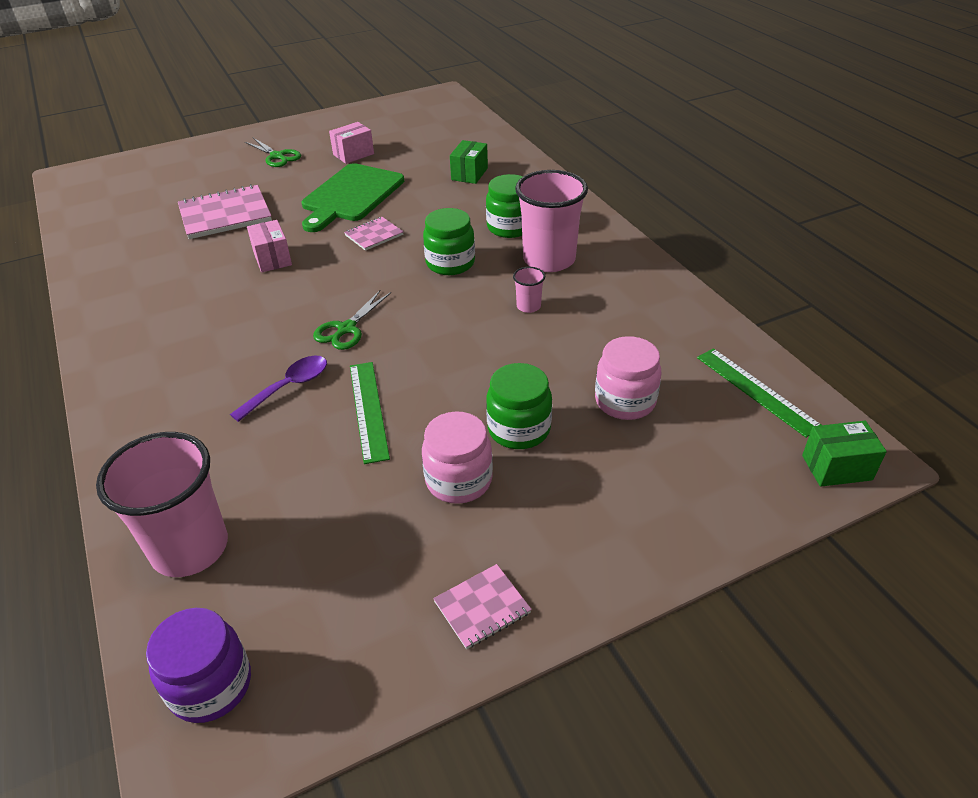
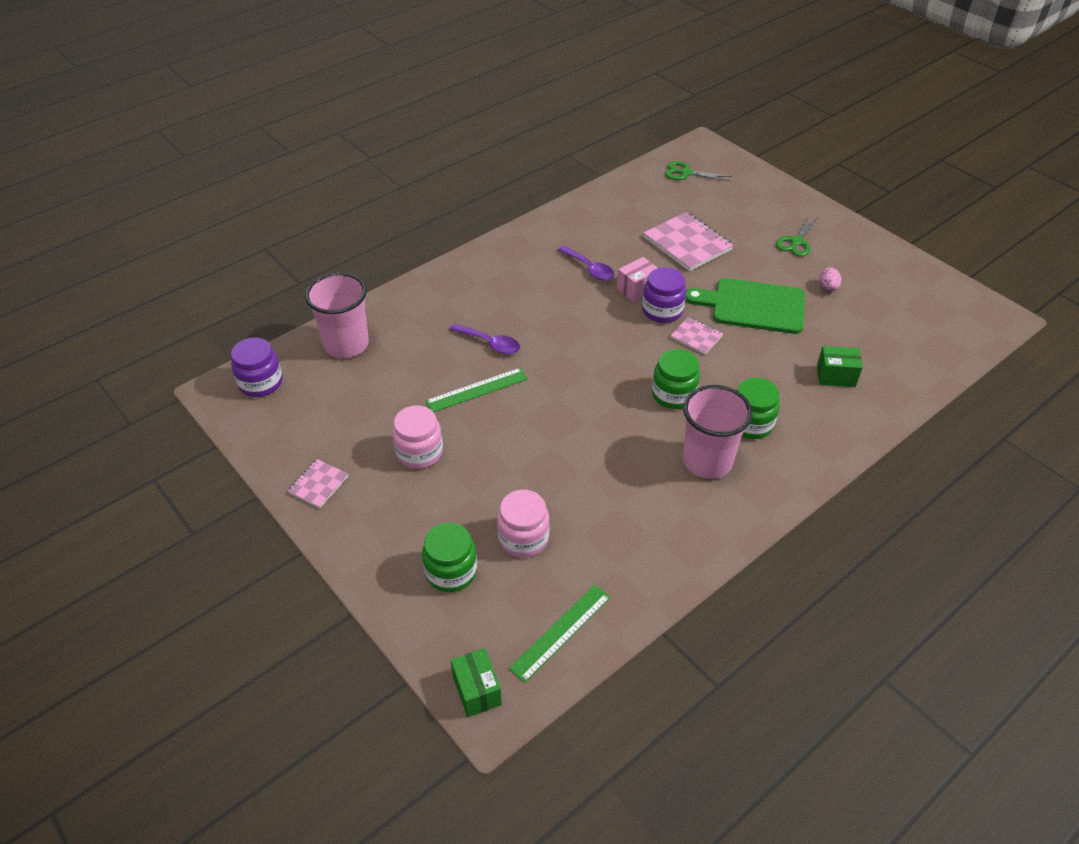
camera: 75 degrees right, 5 degrees up
(210, 286) = (589, 268): none -> purple spoon
(320, 248) = (662, 311): none -> purple jar
(346, 329) = (563, 355): green scissors -> green scissors (686, 173)
(353, 154) = (828, 288): pink box -> pink egg
(482, 607) = (318, 484): pink notebook -> pink notebook turned 75 degrees clockwise
(519, 429) = (476, 476): green jar -> green jar (451, 572)
(528, 306) = (629, 458): pink cup -> none

